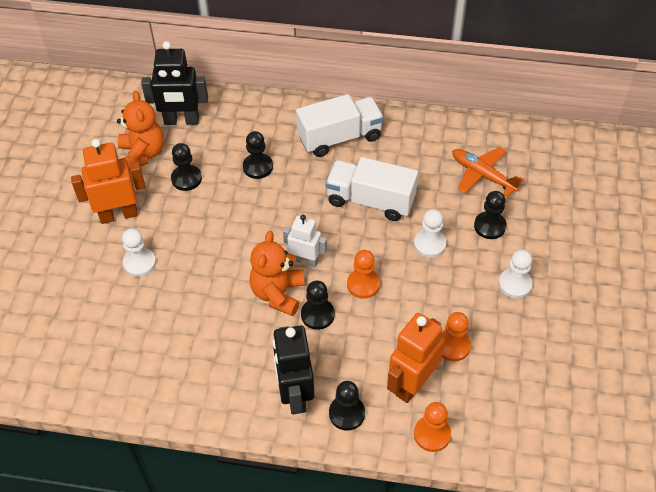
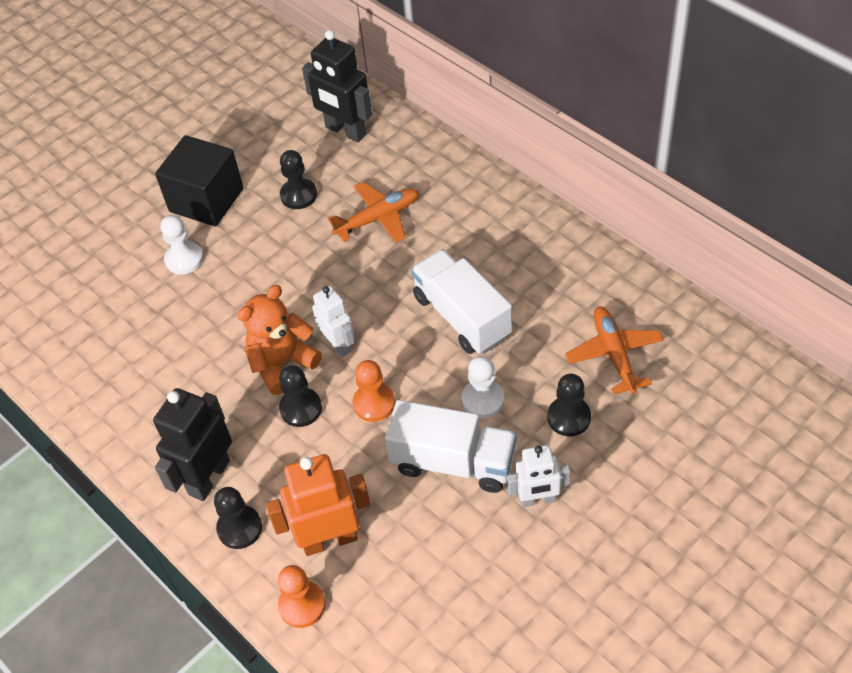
camera: 40 degrees right, 0 degrees up
(118, 215) = (206, 200): orange robot -> black cube
(143, 154) = (280, 148): orange teddy bear -> none
(258, 167) = (378, 218): black pawn -> orange plane
(340, 138) = (490, 229): white truck -> white truck (453, 462)
(453, 346) = (407, 526): orange pawn -> none
(515, 284) = (537, 500): white pawn -> white robot

